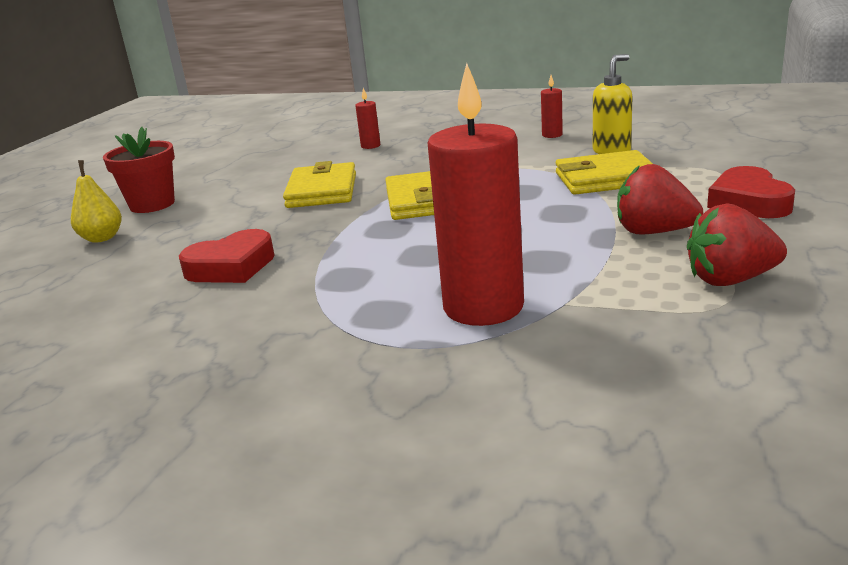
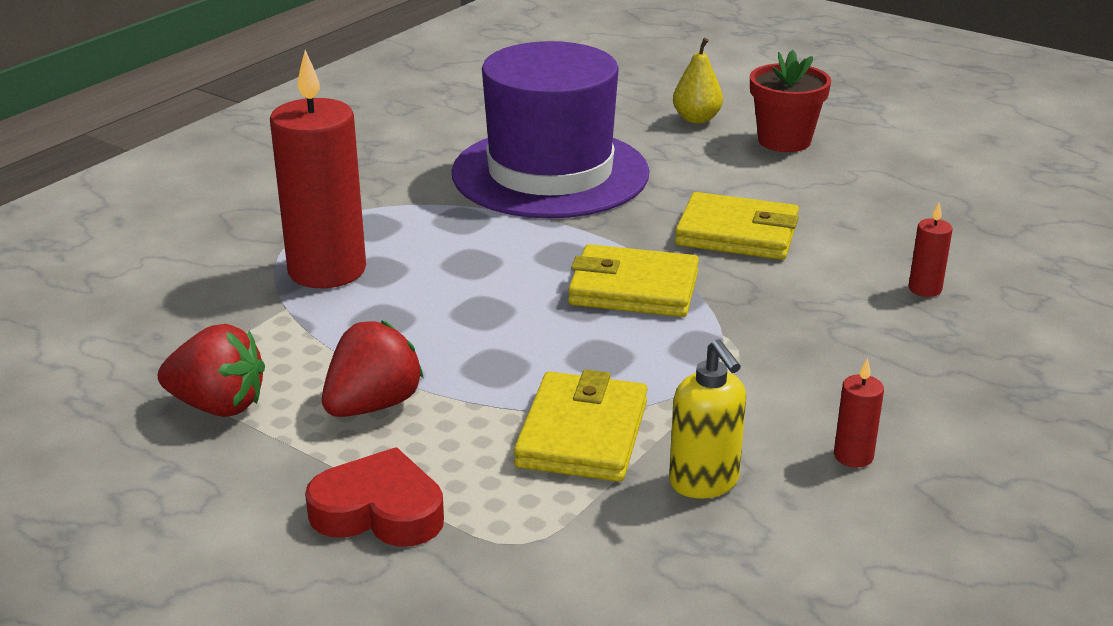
camera: 105 degrees right, 5 degrees up
(231, 267) = (550, 173): red heart -> purple hat
(730, 280) = (218, 405): red strawberry -> red strawberry turned 90 degrees clockwise

